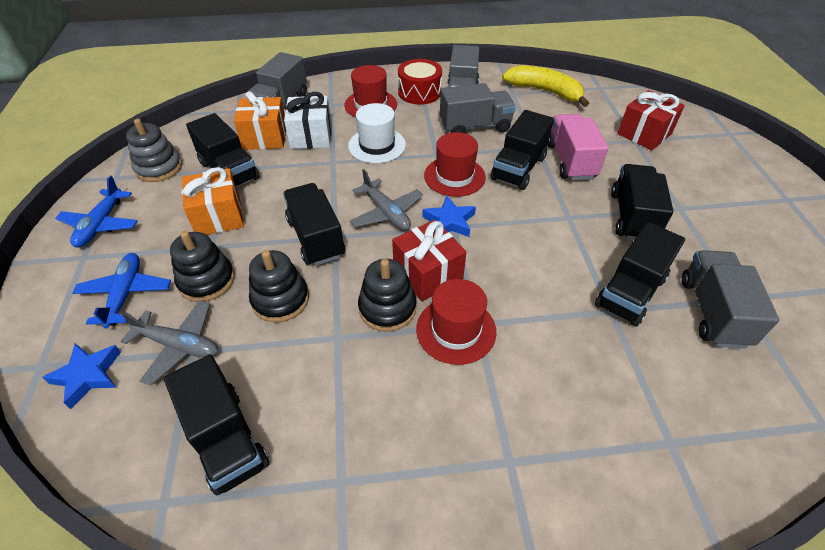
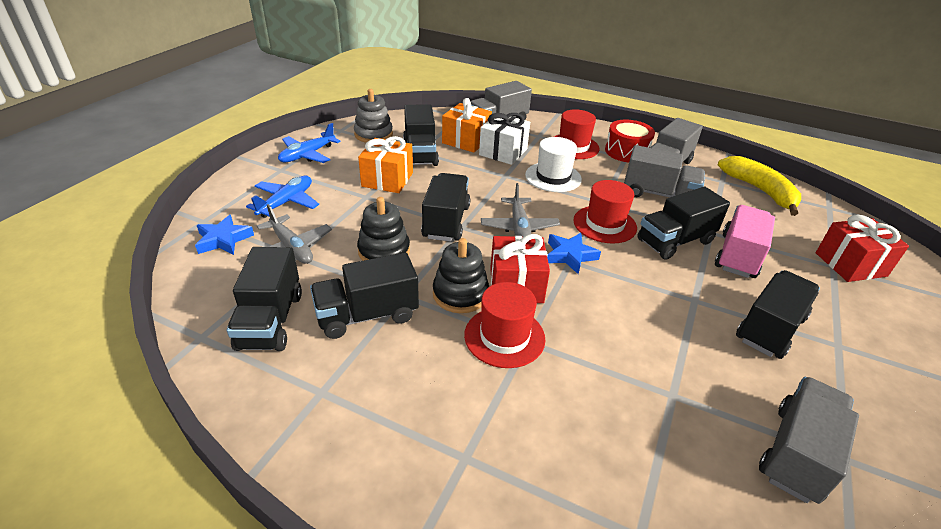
camera: 30 degrees right, 10 degrees down
(207, 280) = (344, 216): black stacking toy -> none
(630, 292) = (709, 390): black truck -> black truck (367, 315)

